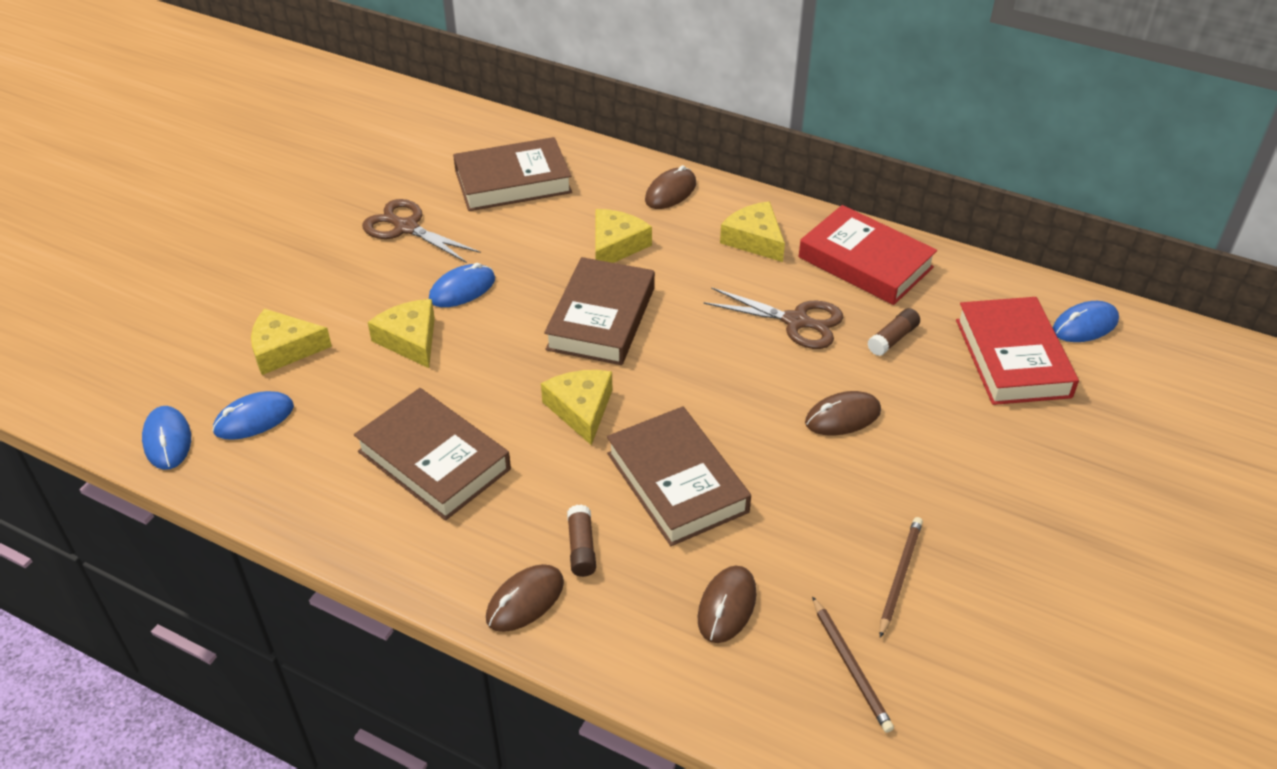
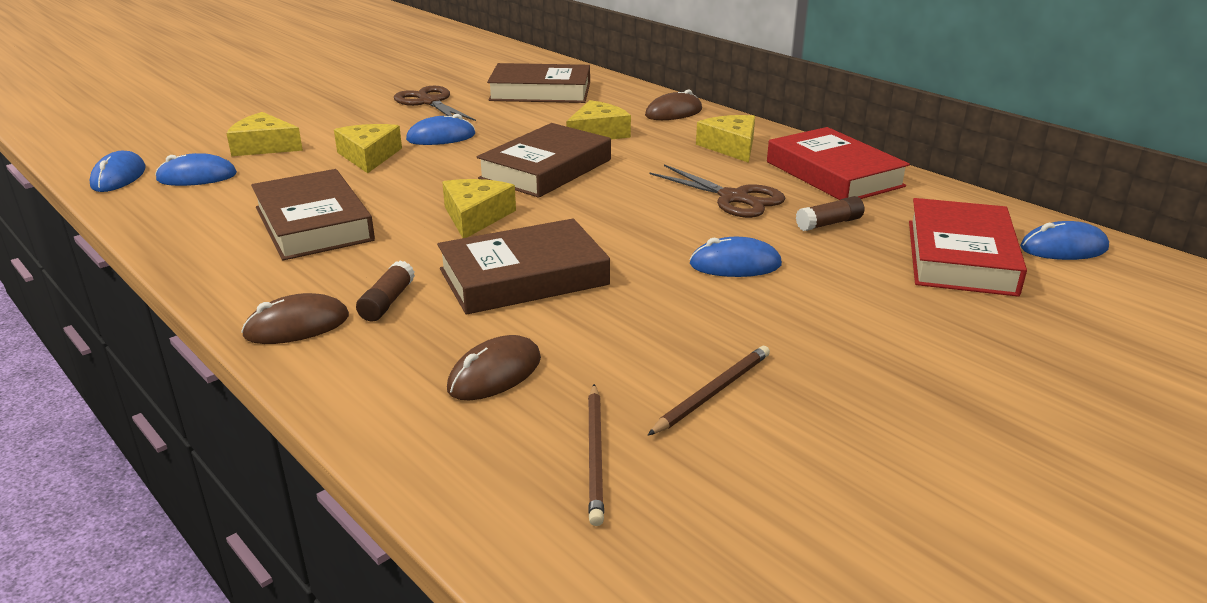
camera: 20 degrees right, 15 degrees down
(677, 482) = (523, 277): brown book -> brown book turned 75 degrees clockwise
(842, 417) = (735, 265): brown mouse -> blue mouse

